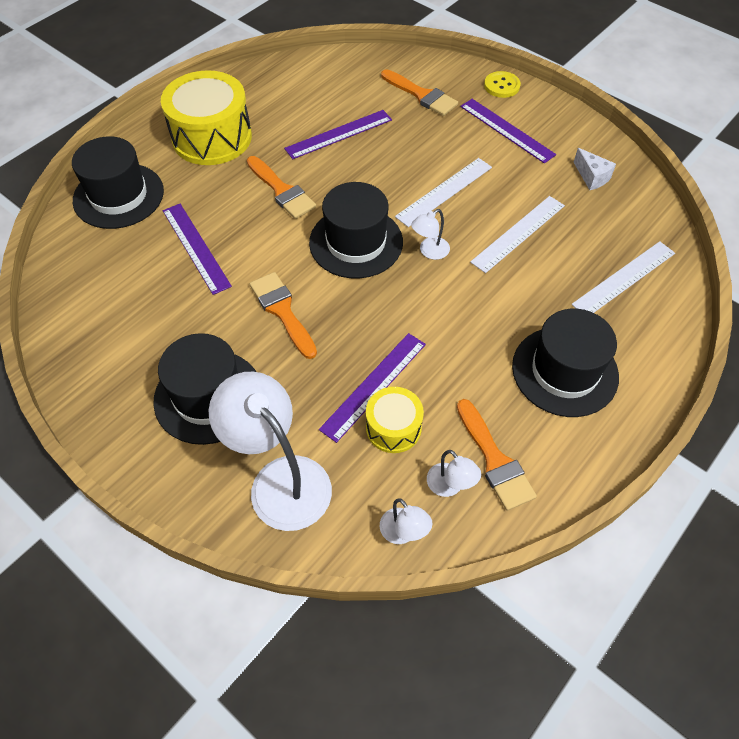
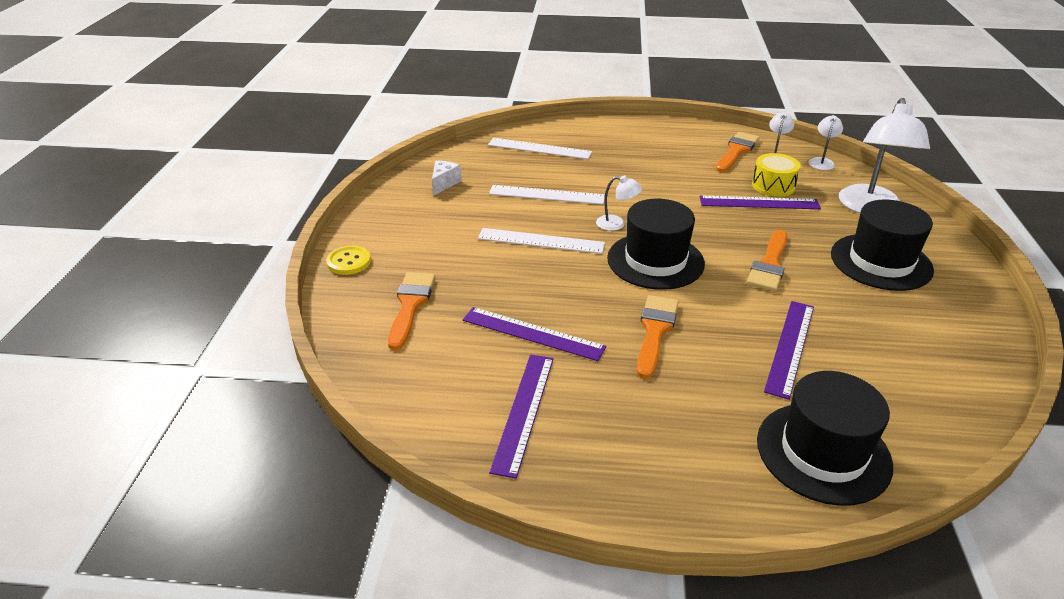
camera: 125 degrees left, 20 degrees down
(212, 137) = (648, 432): yellow drum -> none
(506, 130) = (421, 237): purple ruler -> purple ruler (524, 411)
(564, 371) = (644, 148): black hat -> none

